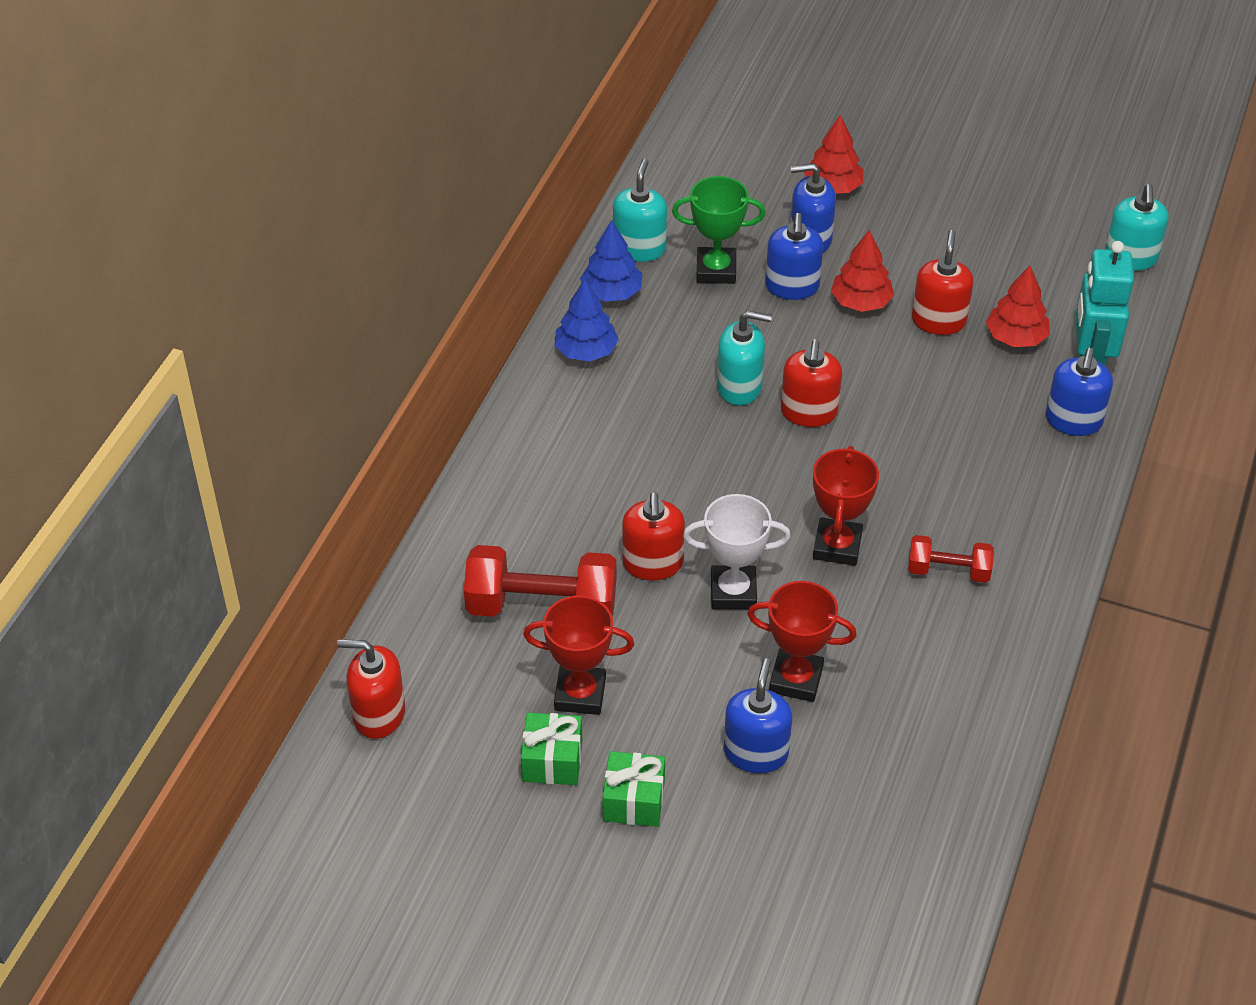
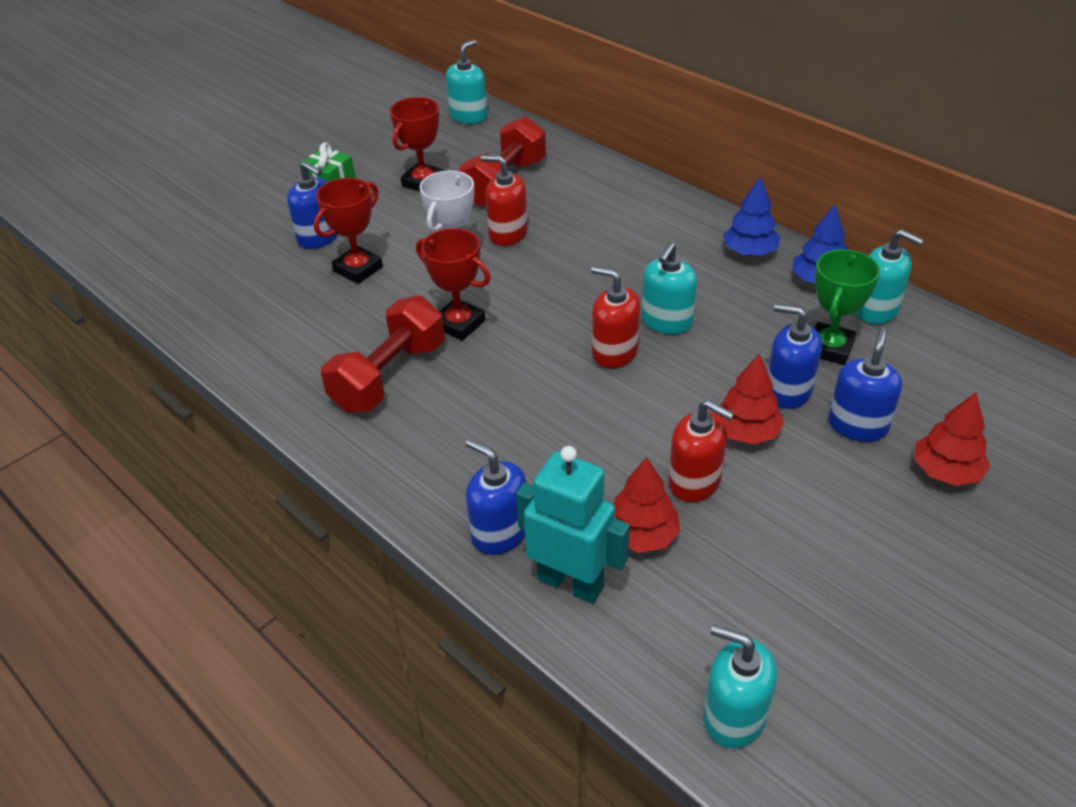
camera: 115 degrees right, 5 degrees down
(379, 714) = (468, 116): red soap dispenser -> turquoise soap dispenser
(552, 760) = (384, 164): green gift -> none
(948, 571) = (389, 376): red dumbbell -> red dumbbell, size x1.77

